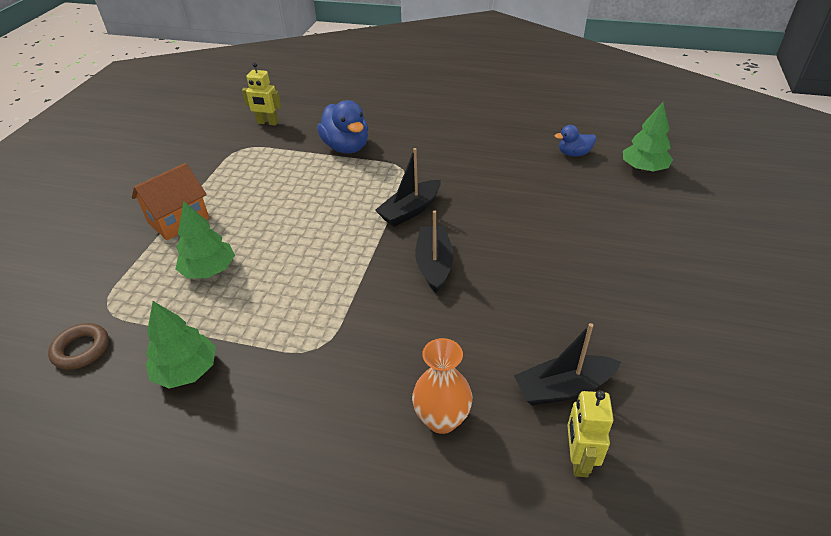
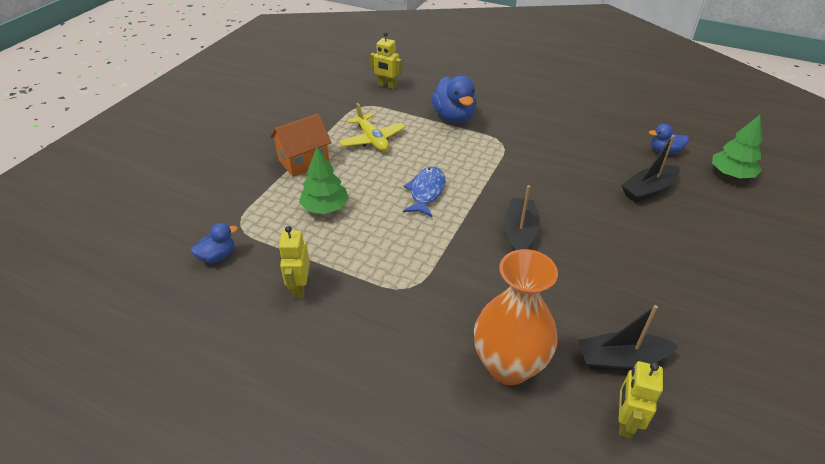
camera: 10 degrees right, 0 degrees up
(81, 349) = (217, 256): brown ring -> blue duck
(187, 370) = (299, 288): green tree -> yellow robot
(257, 184) = (372, 139): none -> yellow plane
(325, 234) = (426, 192): none -> blue fish
(410, 210) = (504, 182): black boat -> black boat (648, 190)
(442, 419) = (508, 366): orange vase -> orange vase, size x1.55

